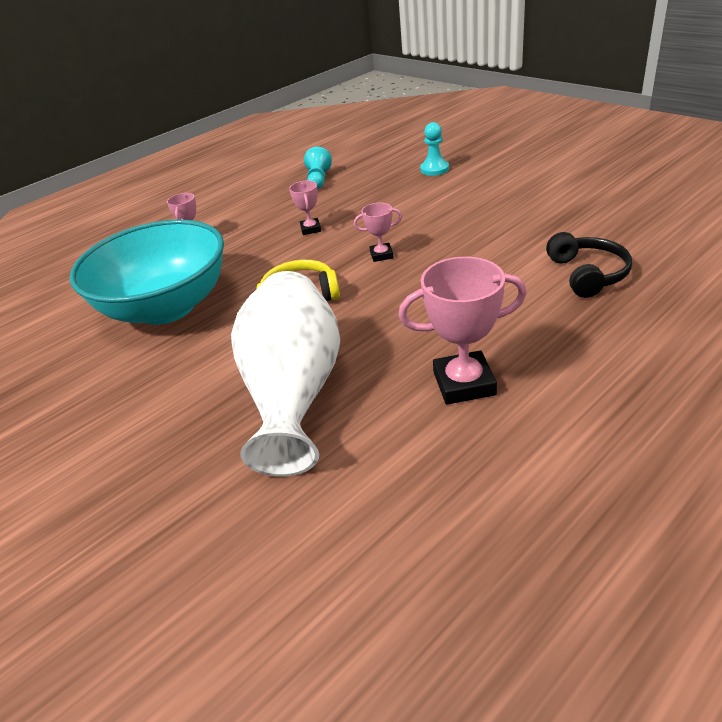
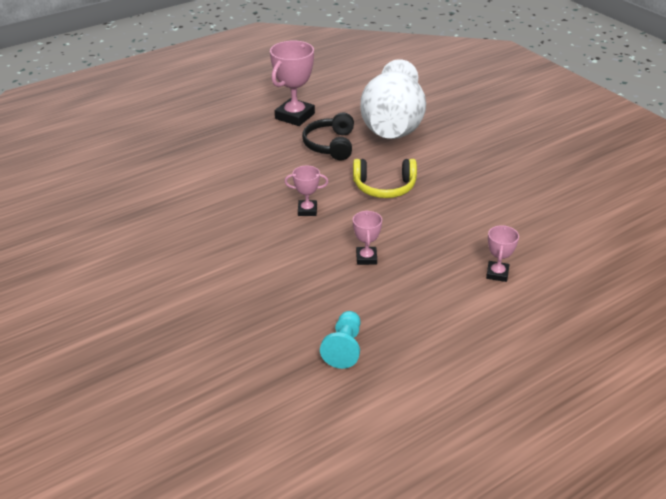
camera: 175 degrees left, 0 degrees up
(166, 307) = (498, 198): turquoise bowl -> none
(434, 169) = (193, 324): turquoise pawn -> none
(464, 383) = (295, 116): pink trophy -> pink trophy turned 60 degrees counterclockwise
(587, 274) = (170, 162): black headphones -> black headphones (330, 145)

